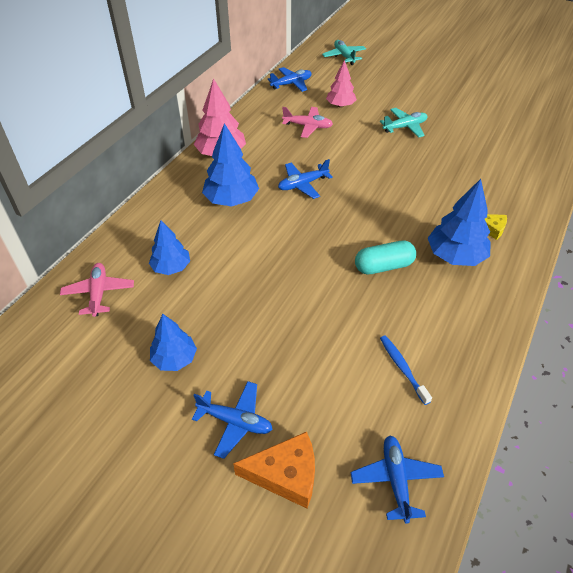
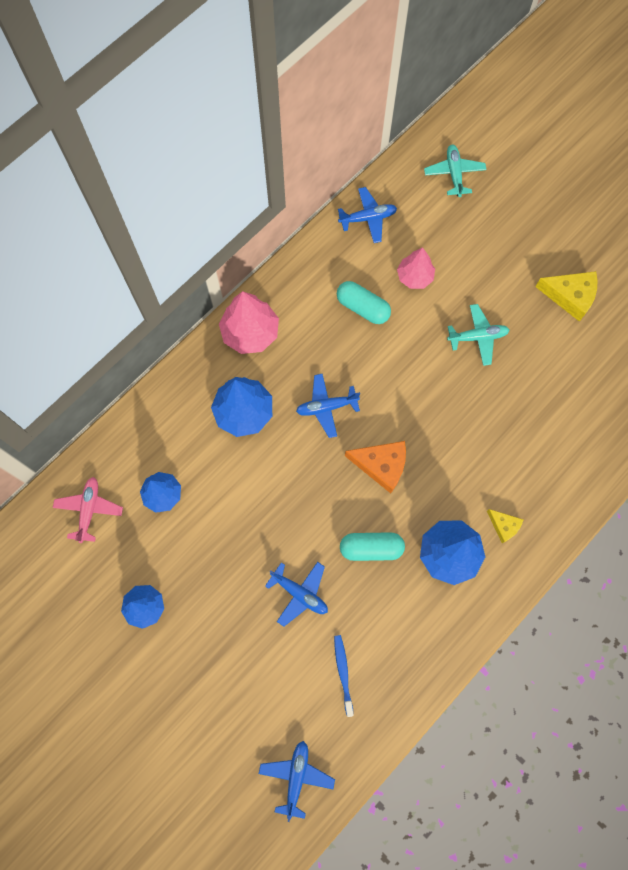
camera: 15 degrees right, 25 degrees up
(235, 422) = (182, 686): blue plane -> blue plane (299, 593)
(285, 474) = (210, 747): orange cheese -> orange cheese (381, 465)
(308, 126) = (363, 308): pink plane -> turquoise capsule
(460, 97) = (570, 296): none -> yellow cheese

